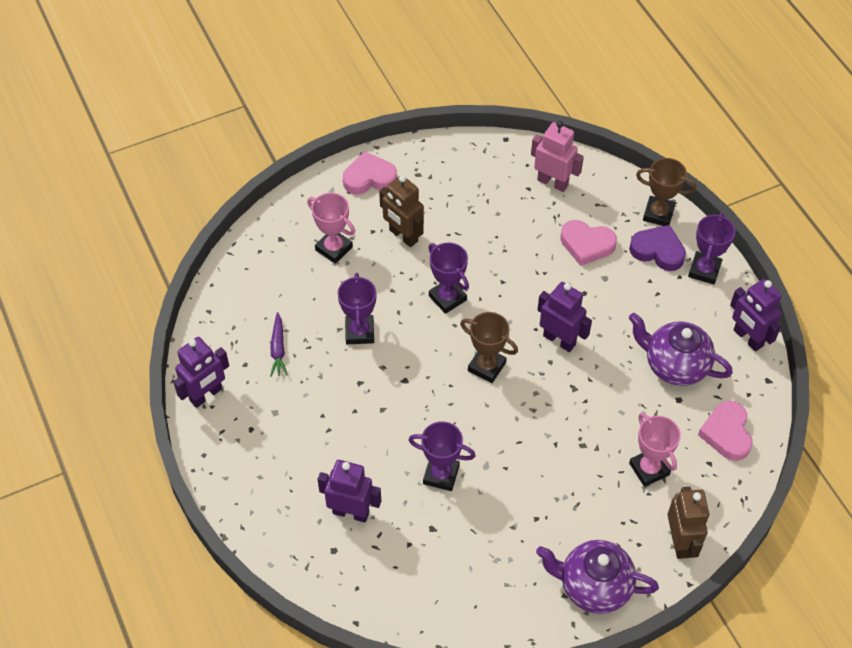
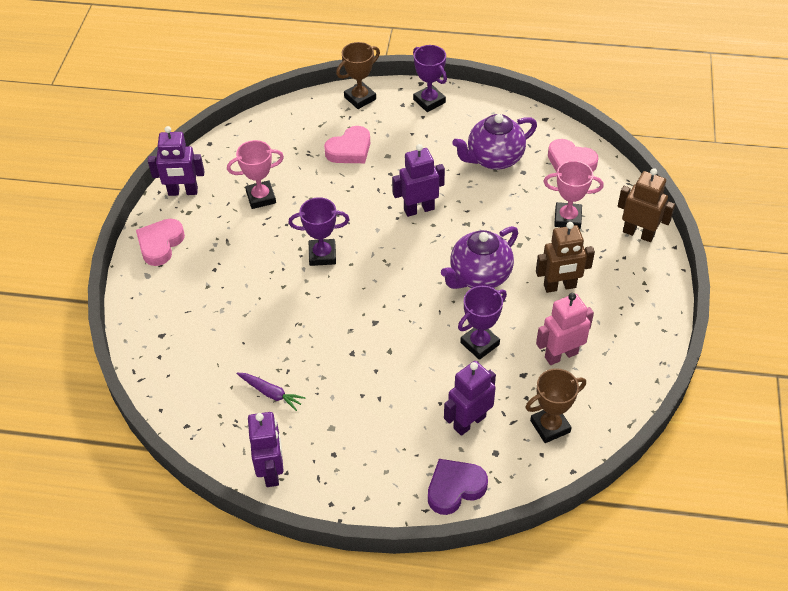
camera: 55 degrees left, 5 degrees down
(334, 248) = (206, 303): pink trophy -> pink trophy (261, 197)
(359, 332) = (304, 328): purple trophy -> none
(403, 236) = (238, 252): brown robot -> brown robot (560, 286)
(486, 366) = (405, 264): brown trophy -> brown trophy (550, 426)
(553, 182) = (276, 138): pink robot -> pink robot (561, 355)
(593, 586) = (641, 301): purple teapot -> purple teapot (479, 276)
(658, 251) = (391, 115): purple heart -> purple heart (455, 488)
(747, 338) = (503, 110): purple robot -> purple robot (183, 192)

